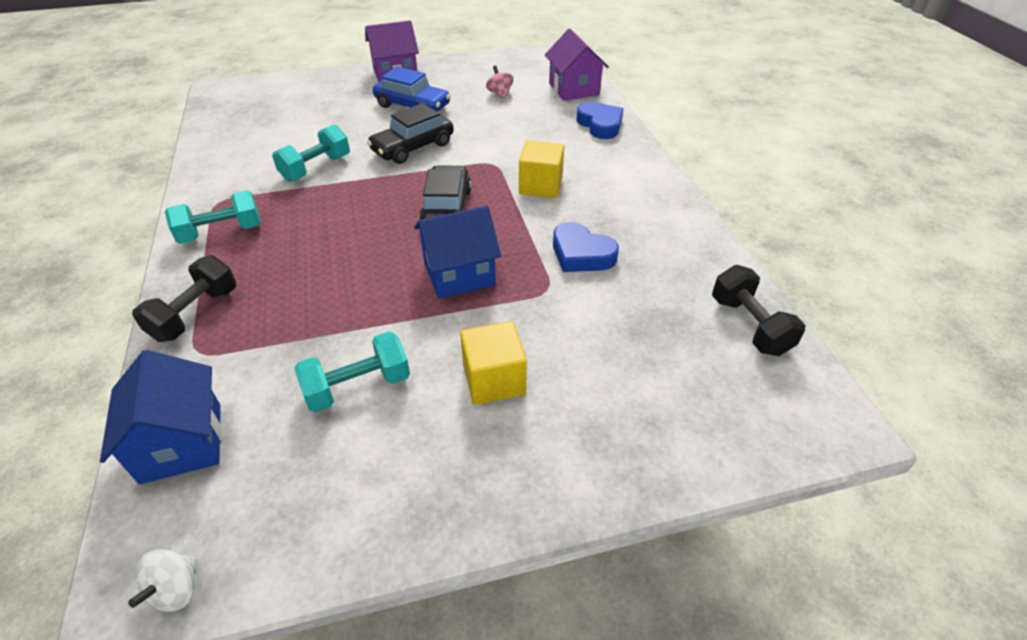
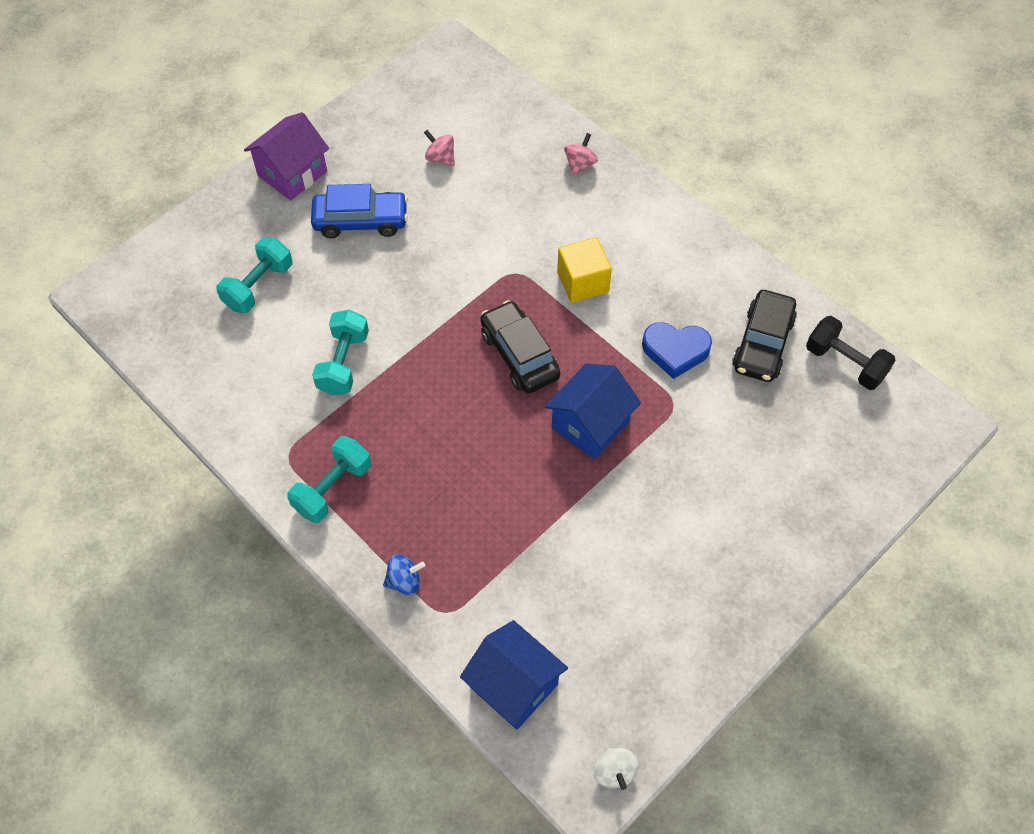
camera: 30 degrees left, 15 degrees up
(195, 314) = (404, 581): black dumbbell -> blue spinning top
(358, 387) = (600, 572): turquoise dumbbell -> turquoise dumbbell (258, 286)
(413, 147) = (417, 286): black car -> black car (762, 344)
(494, 380) = (695, 511): yellow cube -> none
(574, 89) = (514, 115): purple house -> none
(600, 125) = (580, 164): blue heart -> pink spinning top

